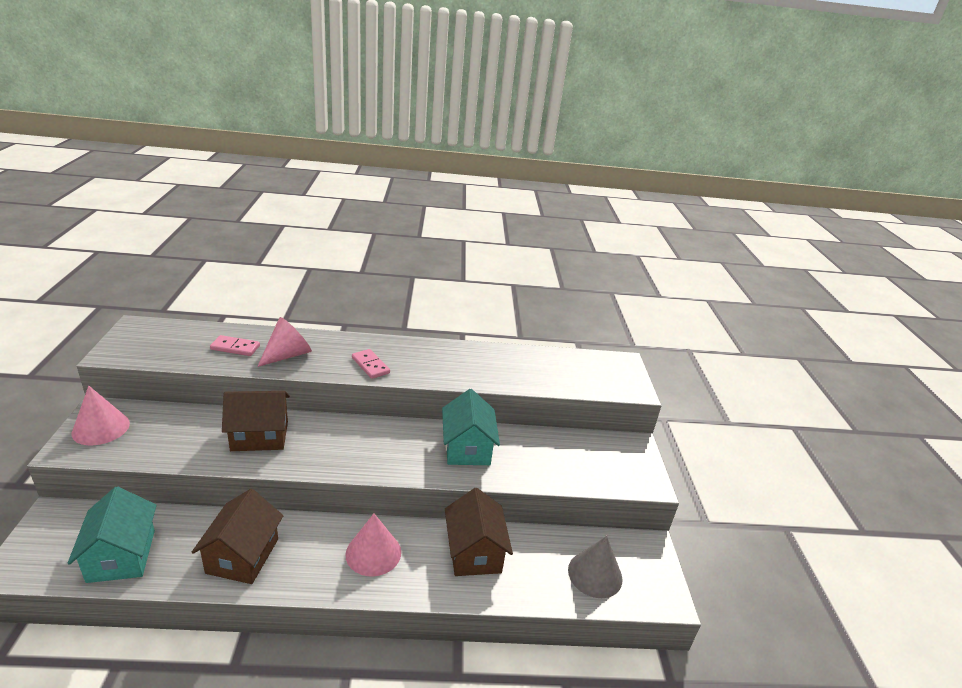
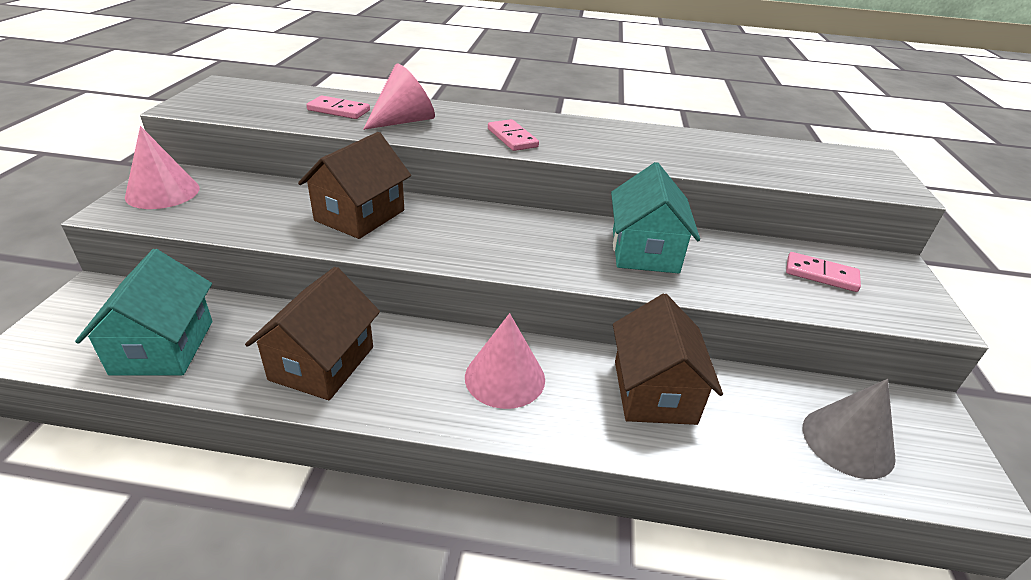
camera: 10 degrees right, 5 degrees up
(259, 436) = (360, 215): brown house -> brown house turned 60 degrees counterclockwise
(584, 456) = (821, 274): none -> pink domino

